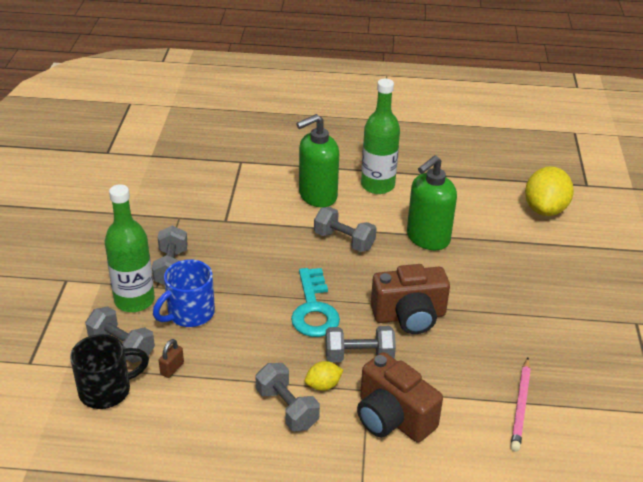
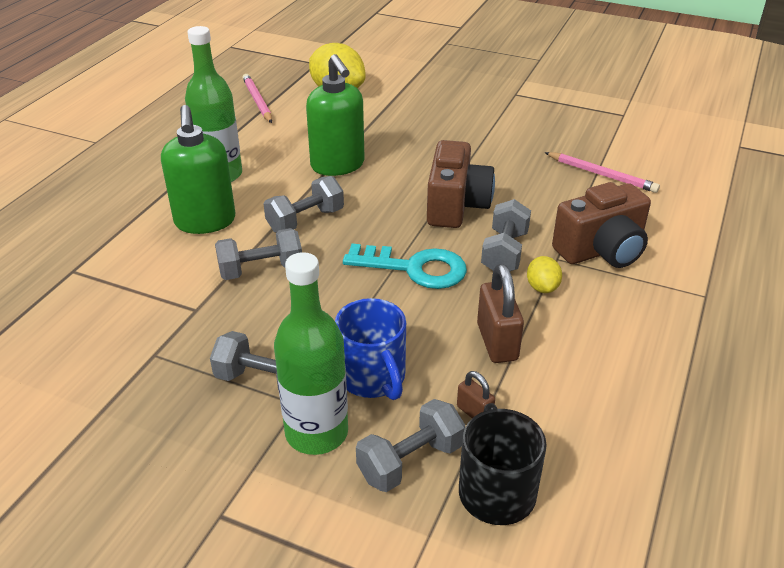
camera: 70 degrees left, 0 degrees up
(247, 369) = (497, 342): none -> brown padlock
(287, 408) = (571, 322): grey dumbbell -> grey dumbbell (261, 270)
(494, 172) = (257, 101): none -> pink pencil

